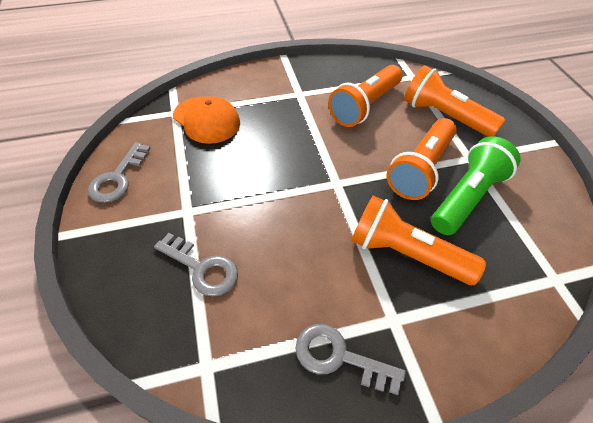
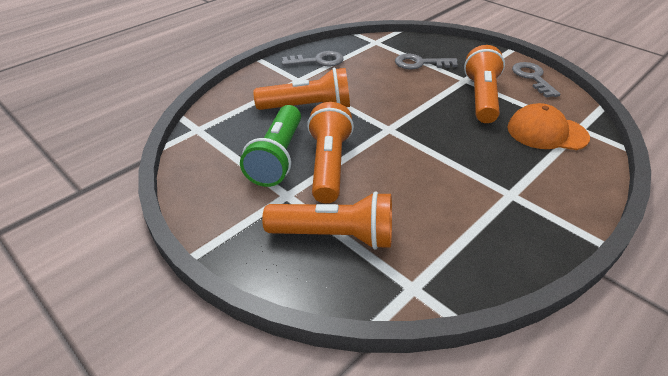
camera: 150 degrees right, 10 degrees down
(365, 106) = (430, 209): orange flashlight -> orange flashlight (481, 97)

